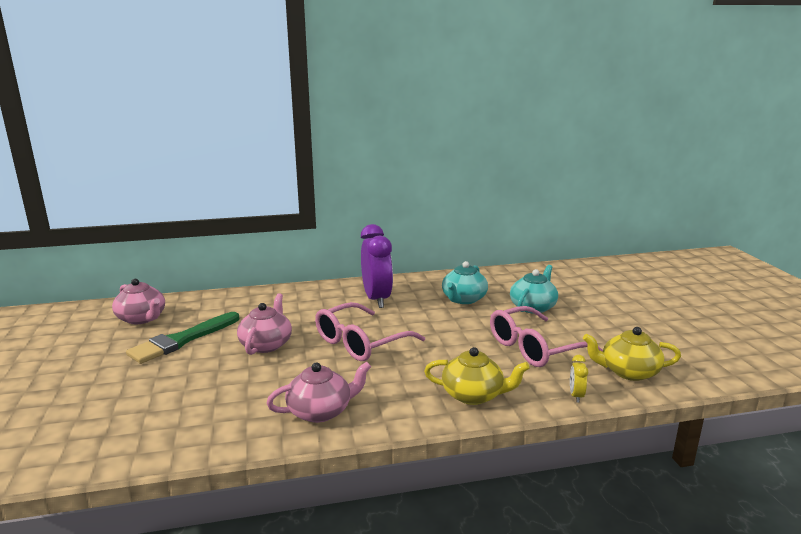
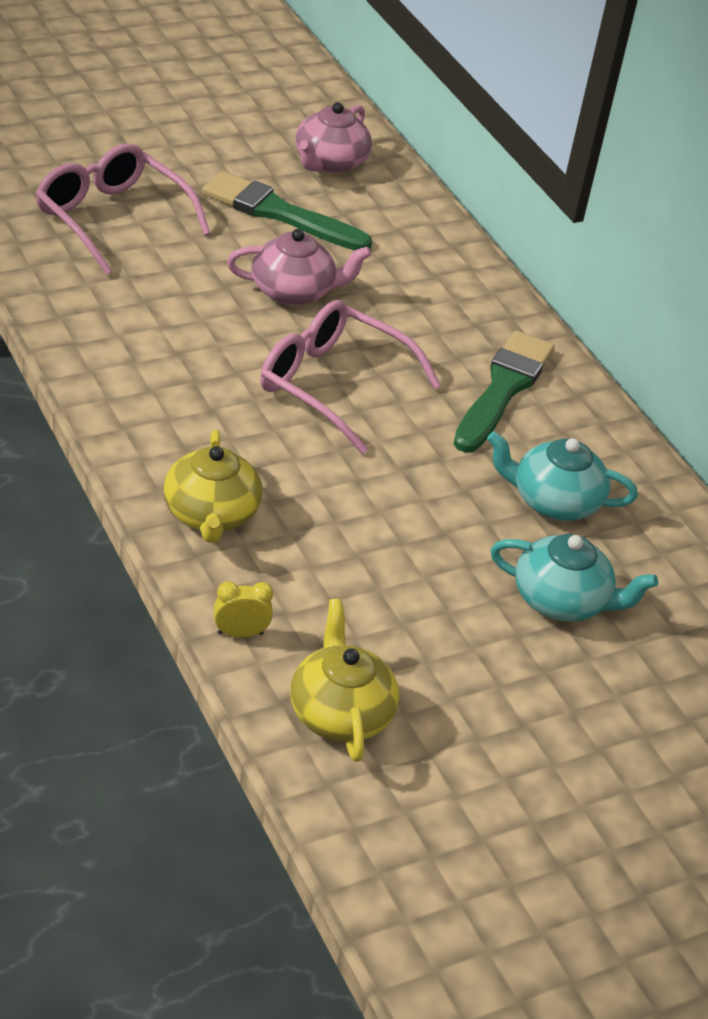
camera: 70 degrees right, 20 degrees up
(321, 411) = (132, 368): pink teapot -> none
(376, 299) = (503, 389): purple clock -> green brush
(534, 348) = (387, 593): pink glasses -> pink glasses (112, 219)

